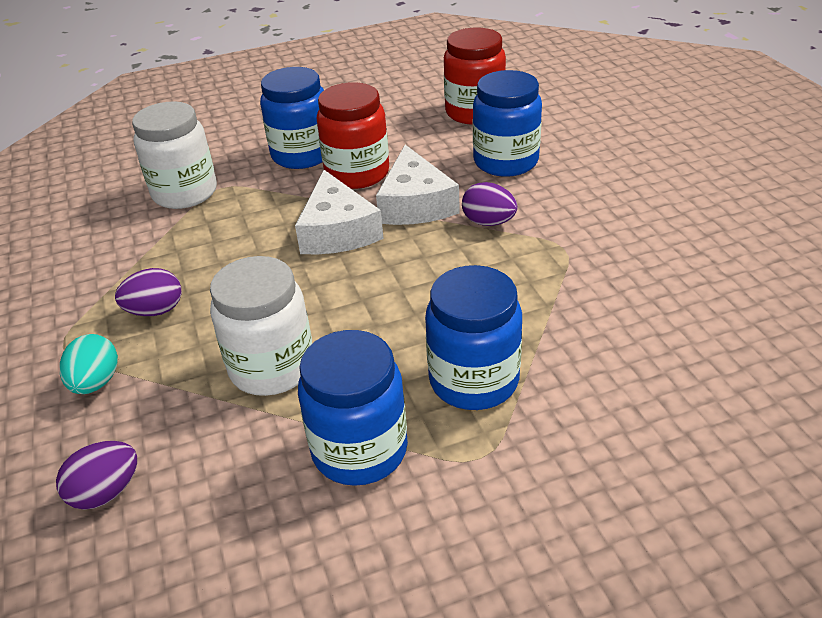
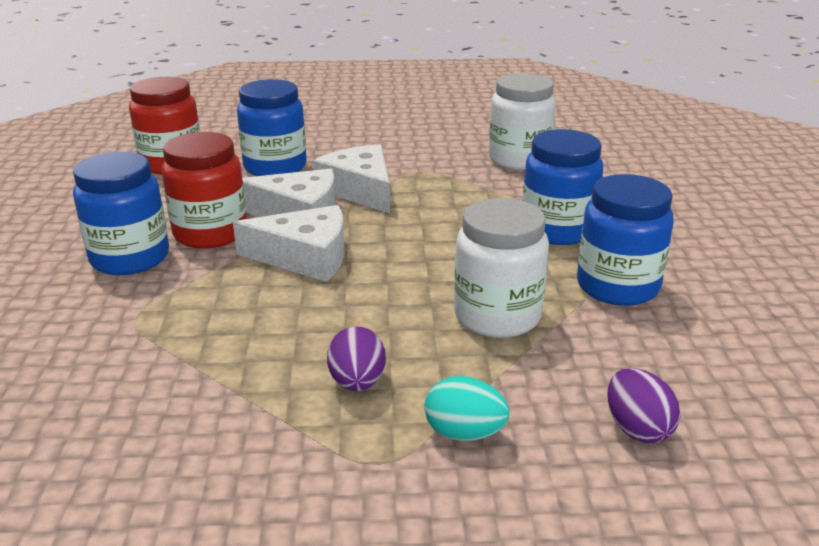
camera: 75 degrees left, 10 degrees down
(185, 193) = (115, 346): white jar -> white jar (519, 159)
(488, 222) = (360, 190): purple egg -> white cheese

